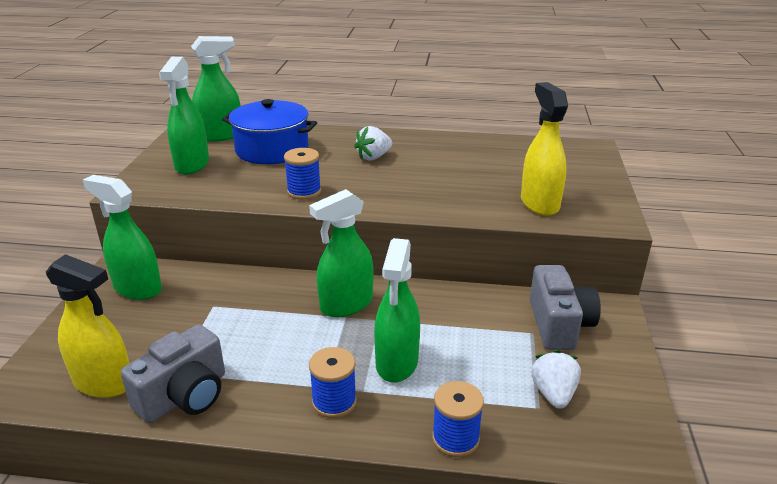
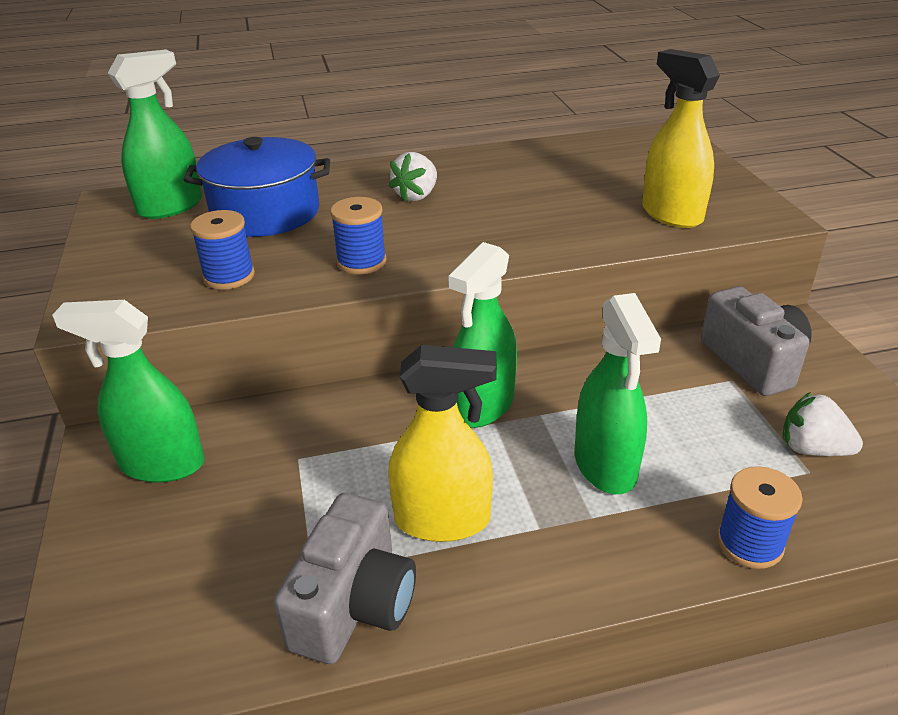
camera: 20 degrees left, 5 degrees up
(103, 382) = (212, 625): yellow spray bottle -> yellow spray bottle (443, 520)
(192, 165) = (161, 257): green spray bottle -> none
(334, 402) = (567, 544): blue spool -> blue spool (229, 276)
(553, 394) = (812, 449): white strawberry -> white strawberry turned 45 degrees counterclockwise

